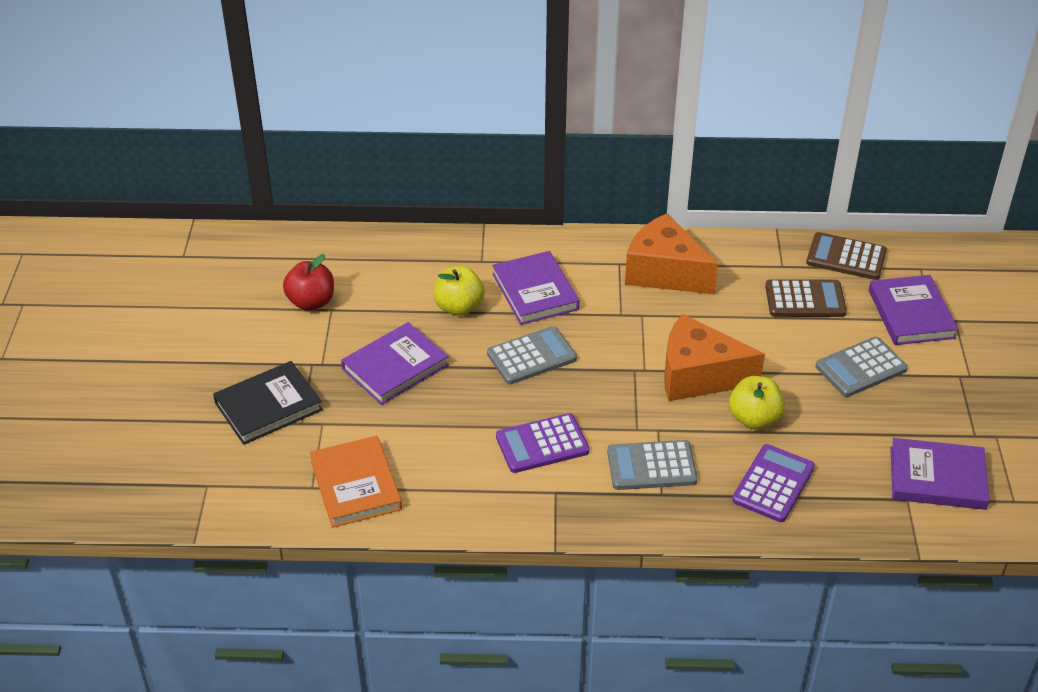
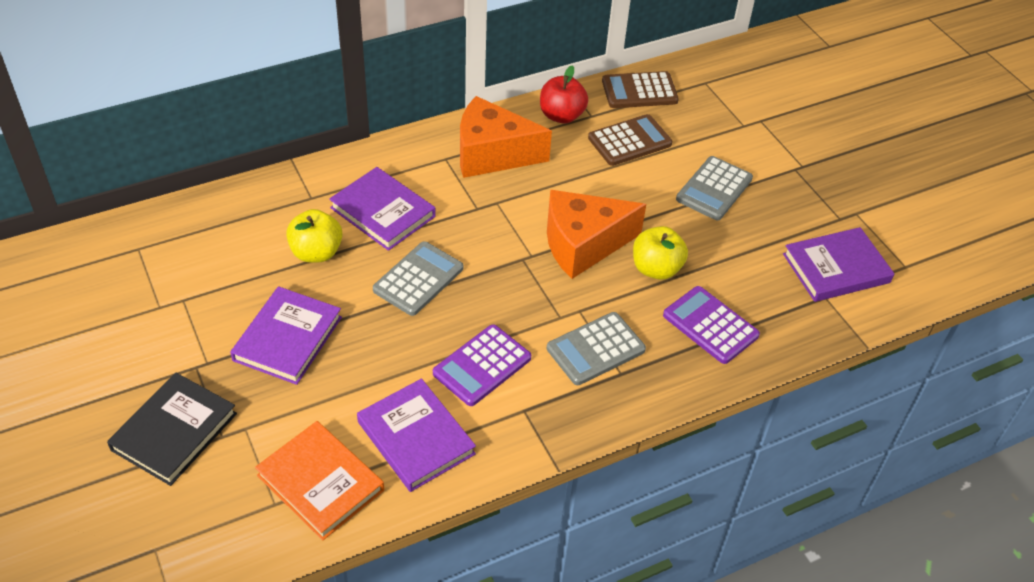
camera: 30 degrees left, 5 degrees up
(311, 302) = (156, 299): red apple -> red apple (561, 116)
(773, 484) = (710, 325): purple calculator -> purple calculator turned 45 degrees counterclockwise
(911, 314) = (723, 126): purple book -> purple book (416, 438)

